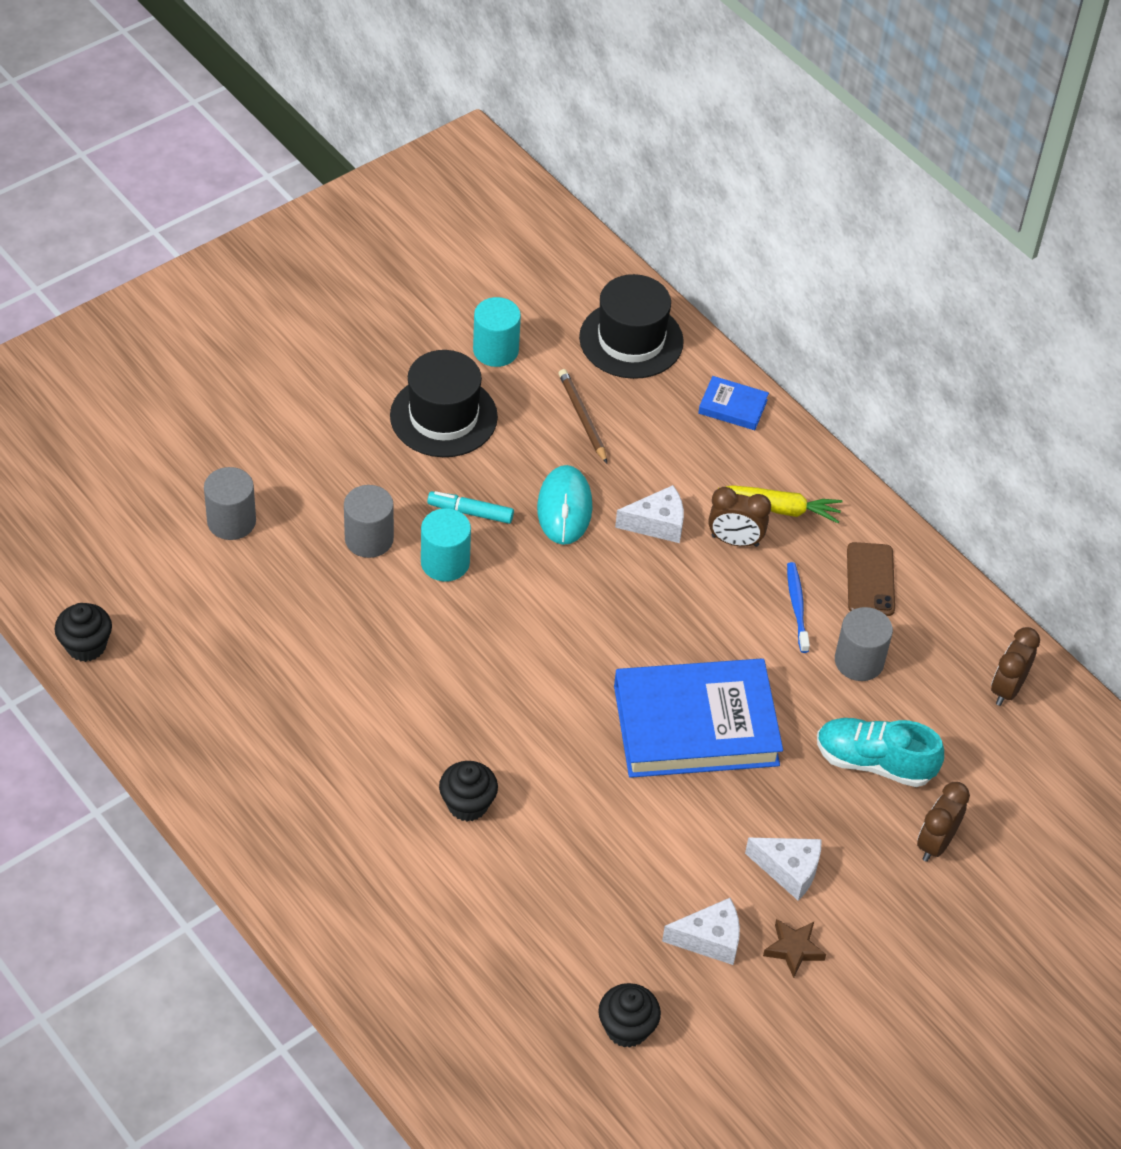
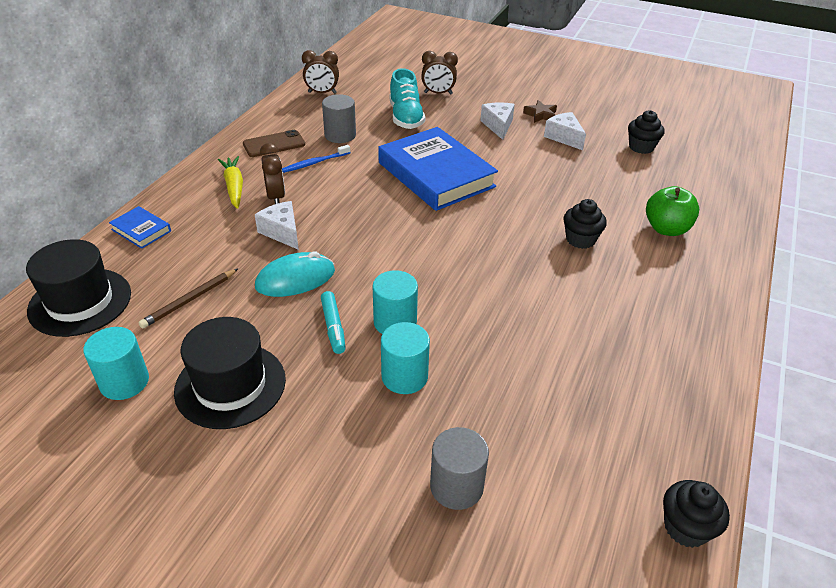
camera: 115 degrees left, 10 degrees down
(369, 539) = (404, 376): grey cylinder -> turquoise cylinder
(429, 914) = (666, 229): none -> green apple
(732, 407) = (141, 230): blue book -> blue book turned 45 degrees counterclockwise

